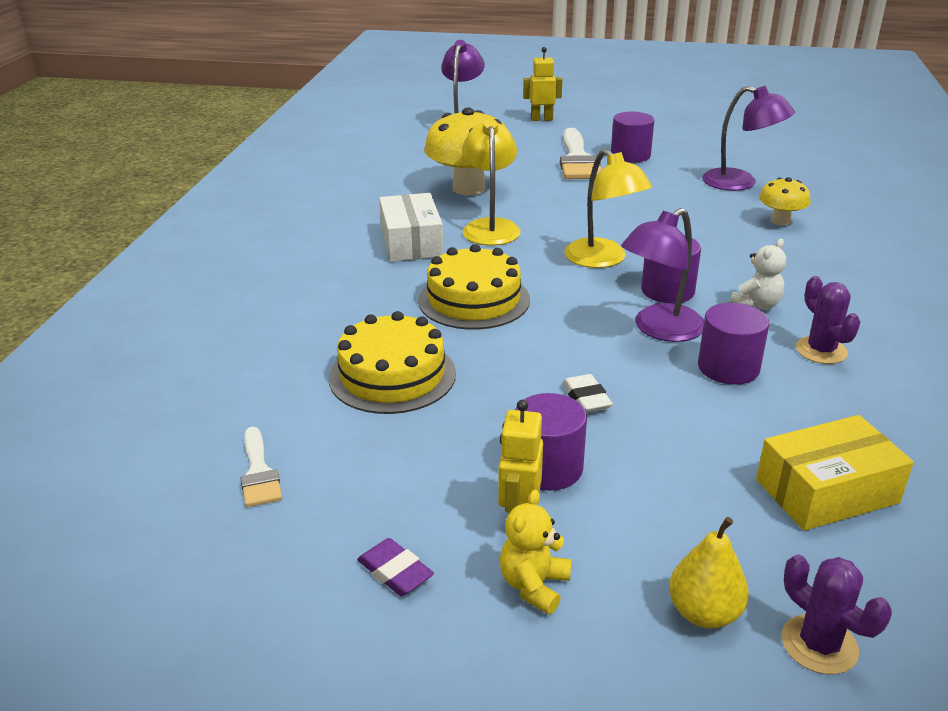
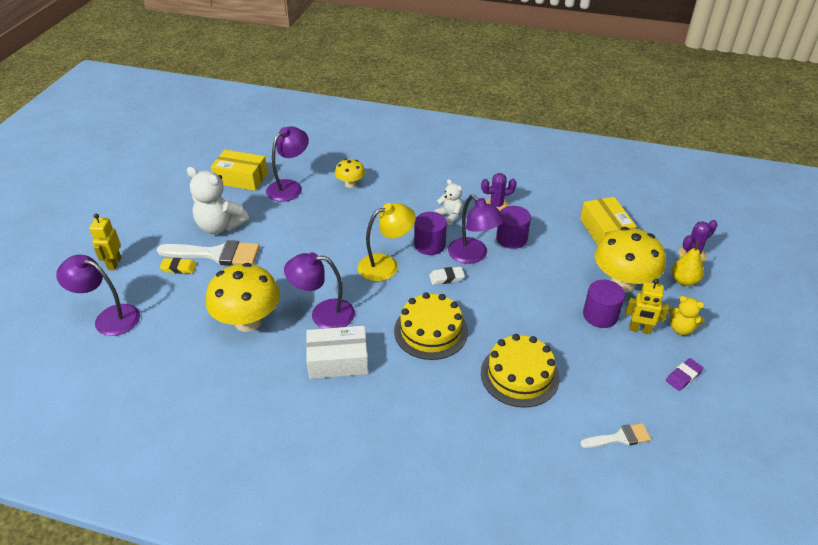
camera: 85 degrees left, 10 degrees up
(490, 227) = (323, 314): yellow lamp -> purple lamp
(546, 146) = (179, 268): none -> yellow eraser
(586, 398) = (540, 294): white eraser -> white eraser (446, 278)
(630, 155) = (220, 226): purple cylinder -> white teddy bear
(655, 506) = (623, 283): none -> yellow mushroom
(736, 154) = (241, 178): none -> yellow box

